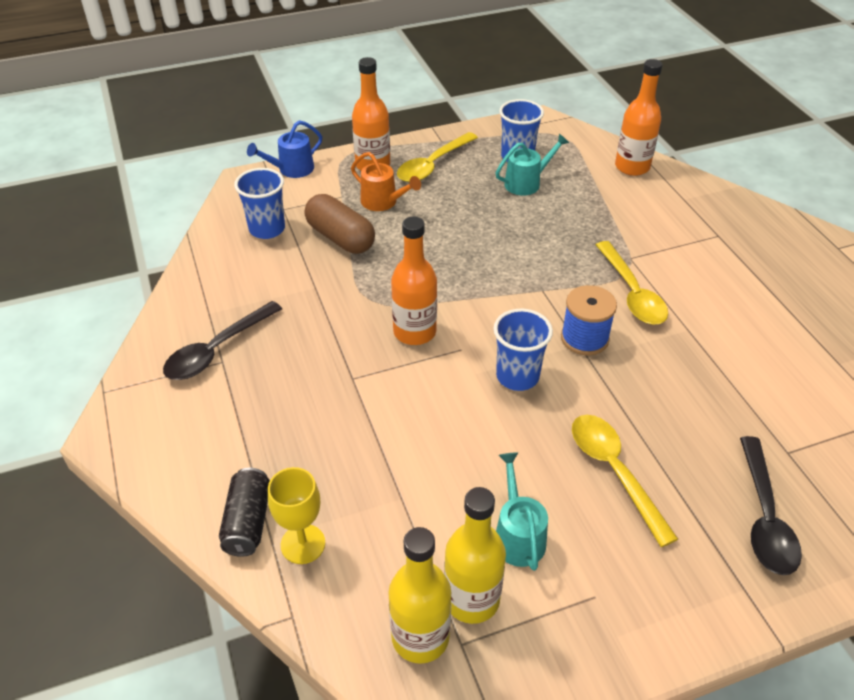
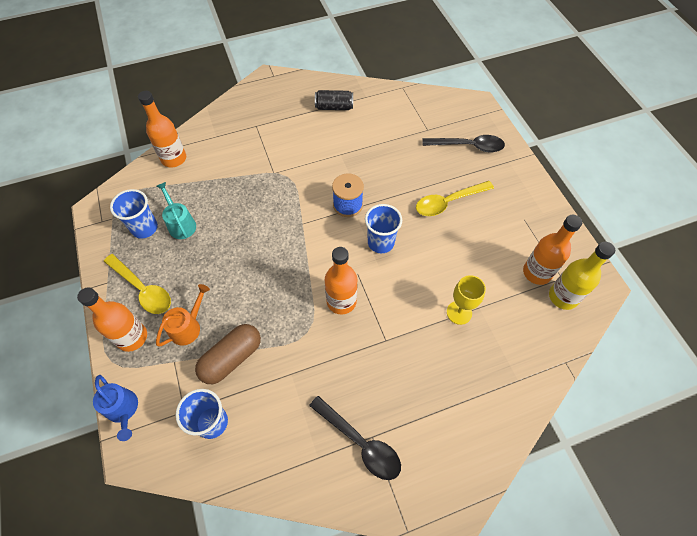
camera: 90 degrees left, 15 degrees up
(248, 521) = (509, 396): black can -> black can (334, 107)
(303, 544) = (519, 361): yellow goblet -> yellow goblet (459, 312)
(471, 599) = (537, 272): yellow bottle -> orange bottle
(517, 535) = (495, 249): turquoise watering can -> none
(632, 293) = (307, 176): yellow spoon -> none

